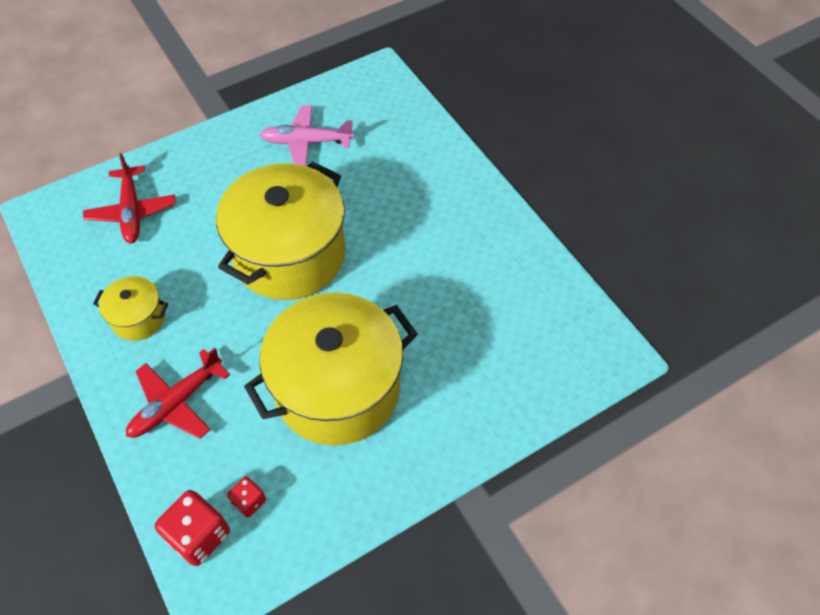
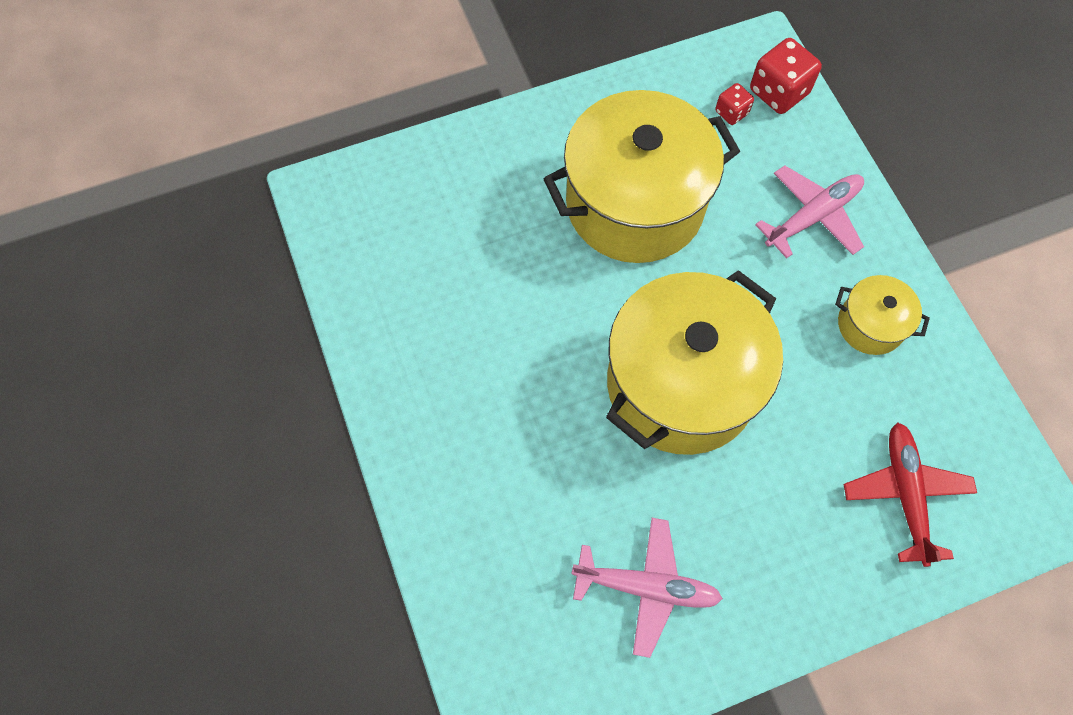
camera: 170 degrees left, 10 degrees up
(177, 402) = (812, 217): red plane -> pink plane

